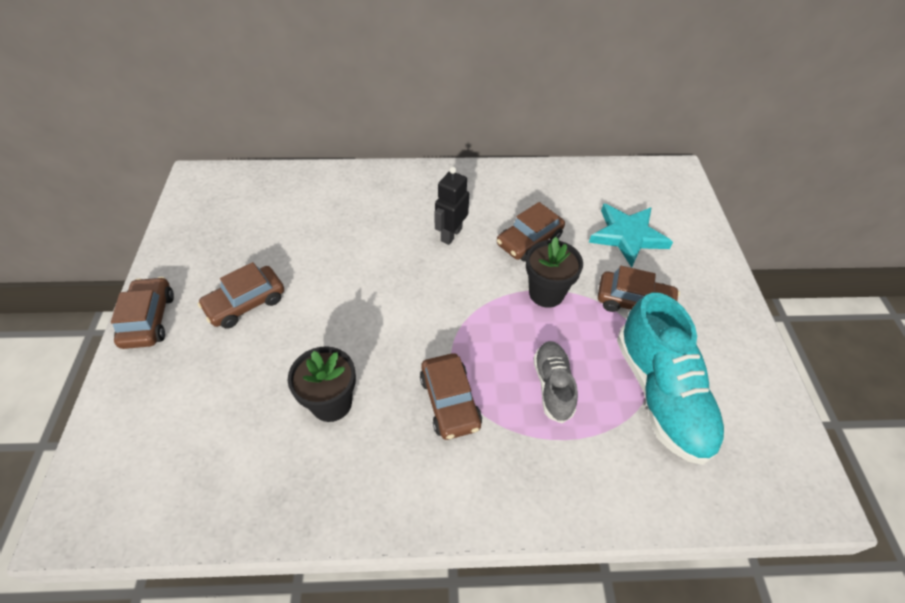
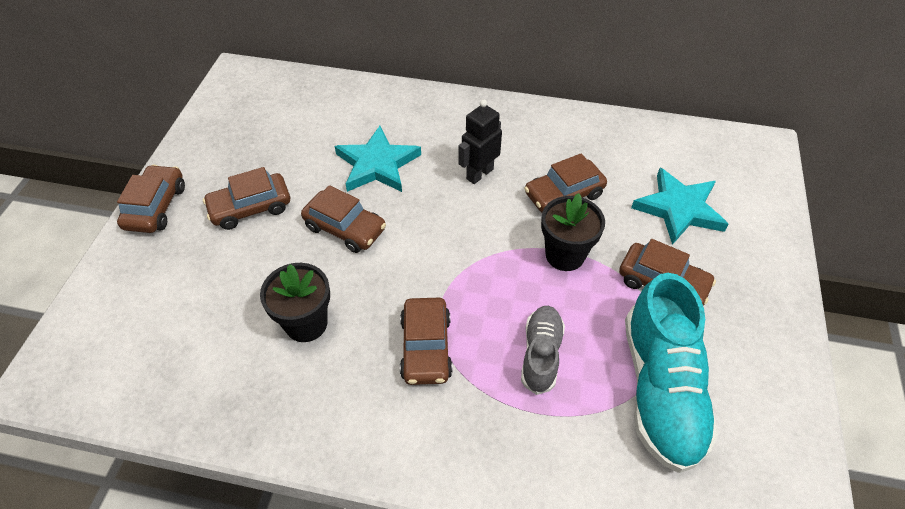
camera: 15 degrees right, 0 degrees up
(343, 306) = (345, 228): none -> brown car
(356, 241) = (377, 164): none -> turquoise star

